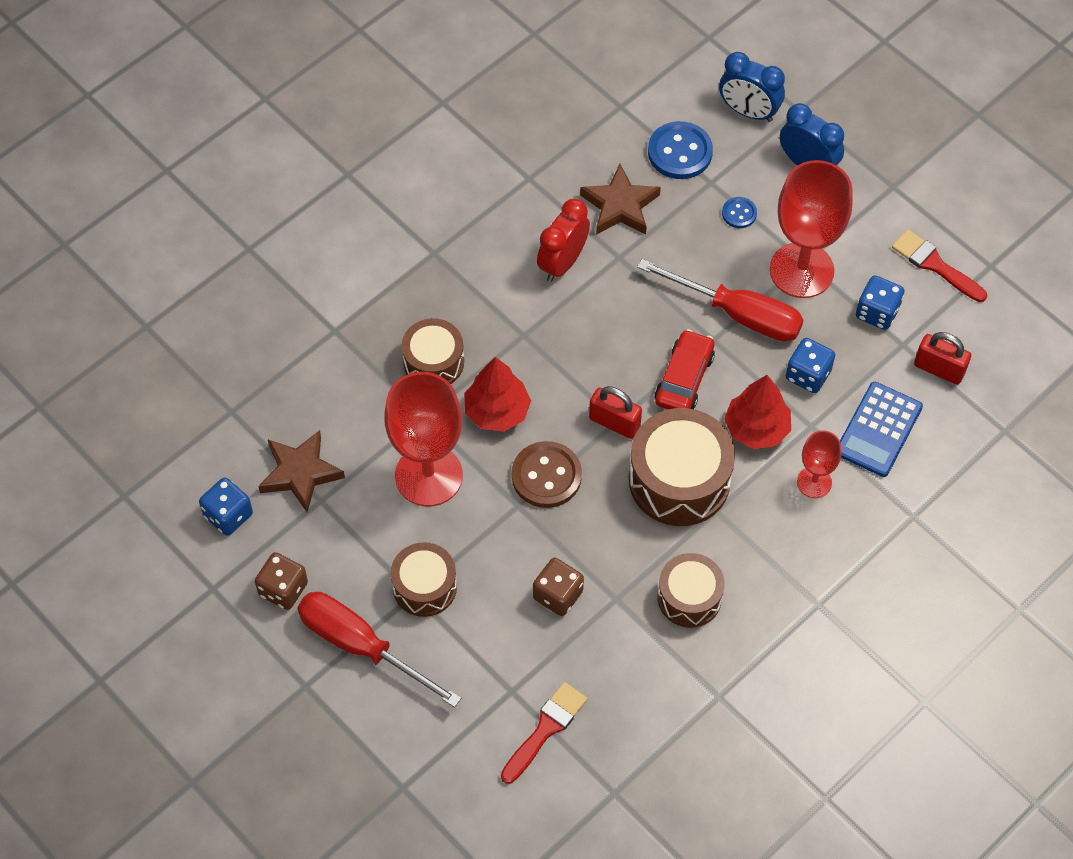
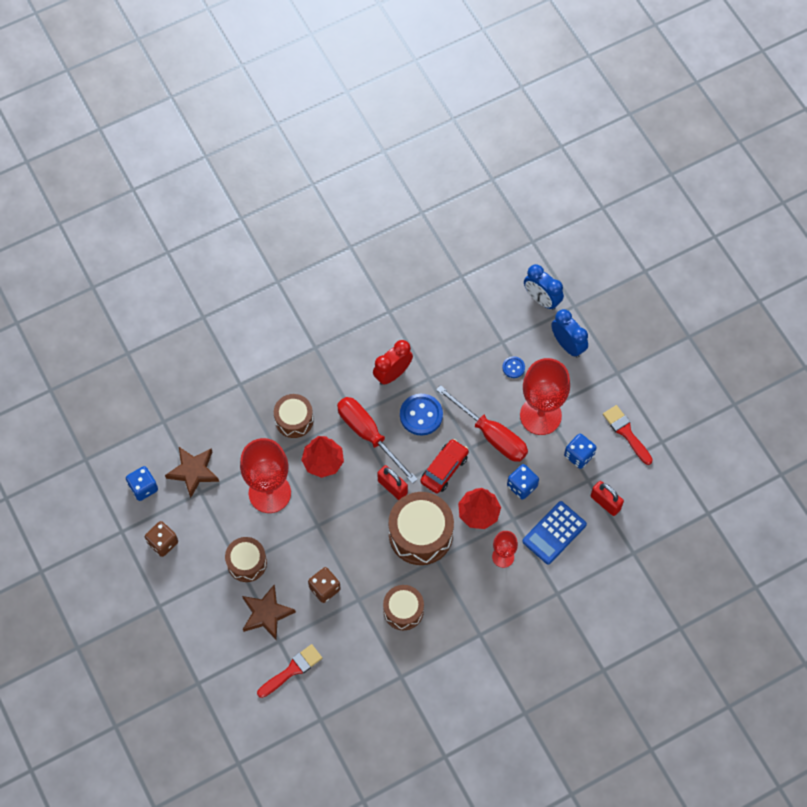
camera: 15 degrees right, 5 degrees up
(361, 646) = (198, 590): red screwdriver -> red screwdriver (368, 435)
(546, 476) = (340, 511): brown button -> none
(620, 206) = (440, 344): brown star -> brown star (266, 614)
(680, 152) = (489, 317): blue button -> blue button (421, 415)

